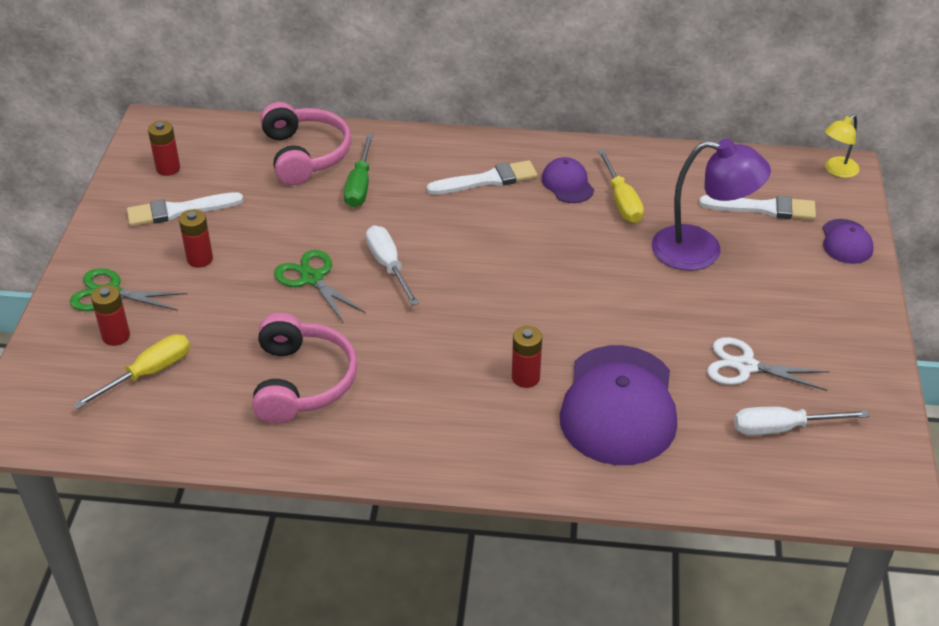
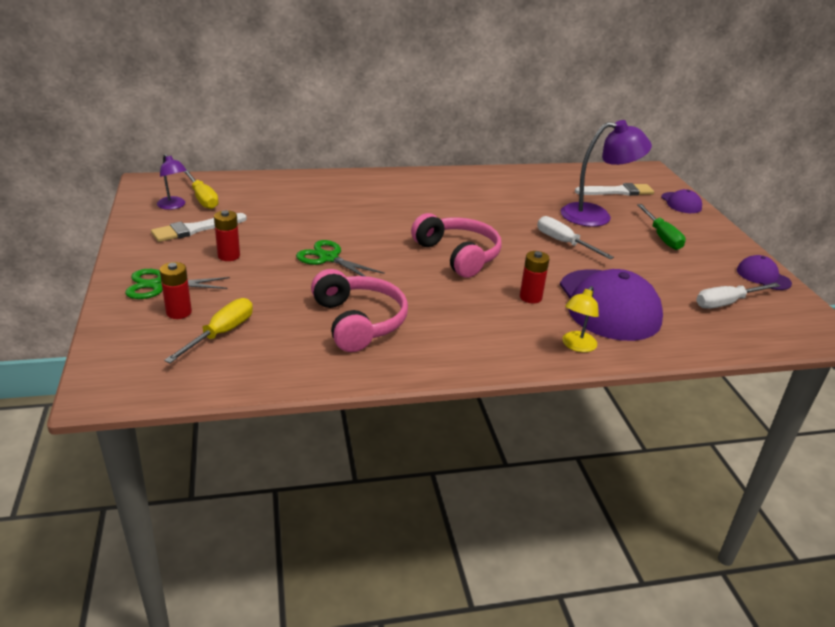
camera: 20 degrees left, 10 degrees down
(168, 168) = (174, 206): red battery -> purple lamp
(305, 154) = (281, 190): pink headphones -> pink headphones (458, 255)
(360, 185) = (333, 203): green screwdriver -> green screwdriver (661, 237)
(388, 266) = (384, 245): white screwdriver -> white screwdriver (564, 243)
(487, 180) = (425, 192): white brush -> none
(567, 184) = (482, 190): purple cap -> purple cap (763, 276)
(621, 201) = (524, 195): yellow screwdriver -> yellow screwdriver (202, 198)
(746, 366) = (674, 272): white scissors -> none
(837, 171) = (646, 170): yellow lamp -> yellow lamp (576, 346)

